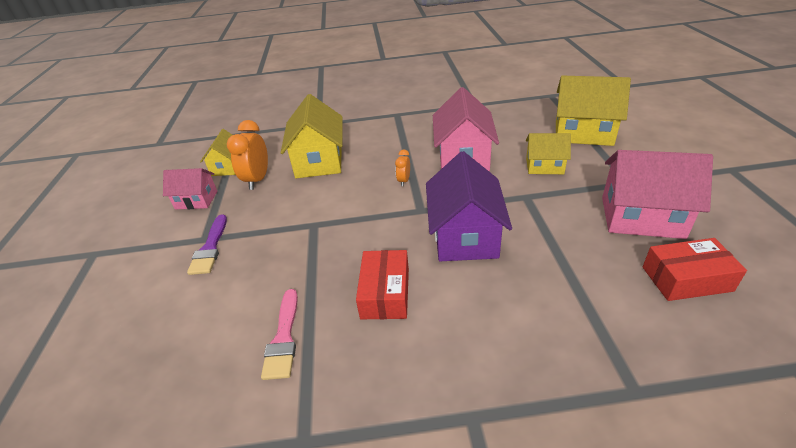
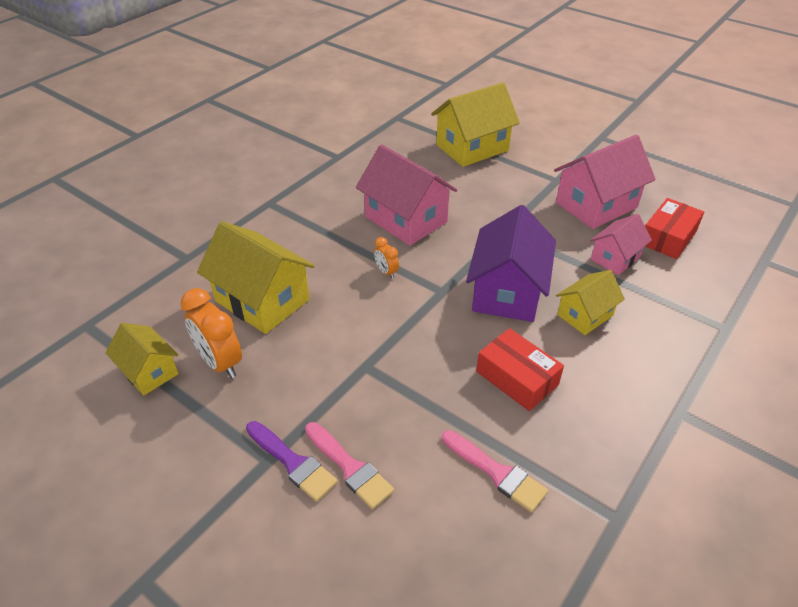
camera: 50 degrees left, 5 degrees up
(196, 200) = (177, 432): pink house -> pink house (615, 258)
(226, 270) = (349, 467): none -> pink brush
(465, 236) = (507, 292): purple house -> purple house turned 60 degrees clockwise
(544, 166) = (483, 195): yellow house -> yellow house (585, 315)

